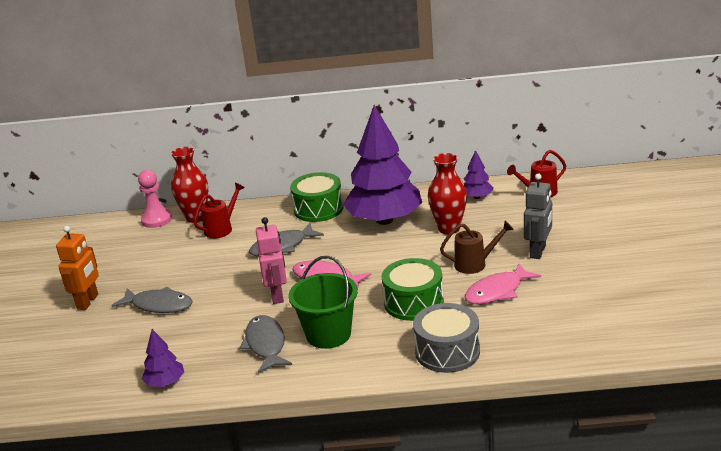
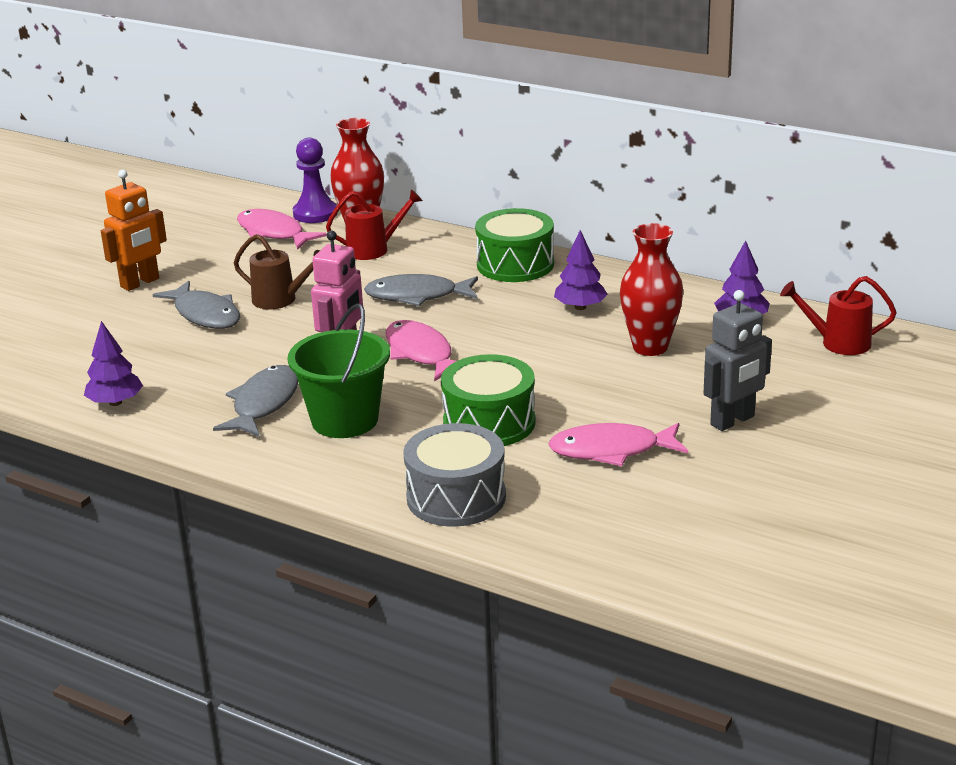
camera: 30 degrees right, 0 degrees up
(143, 240) = (273, 233): none -> pink fish
(156, 220) = (315, 213): pink pawn -> purple pawn
(384, 220) = (580, 307): purple tree -> purple tree, size x0.43
(475, 264) = (627, 405): brown watering can -> brown watering can (280, 300)

